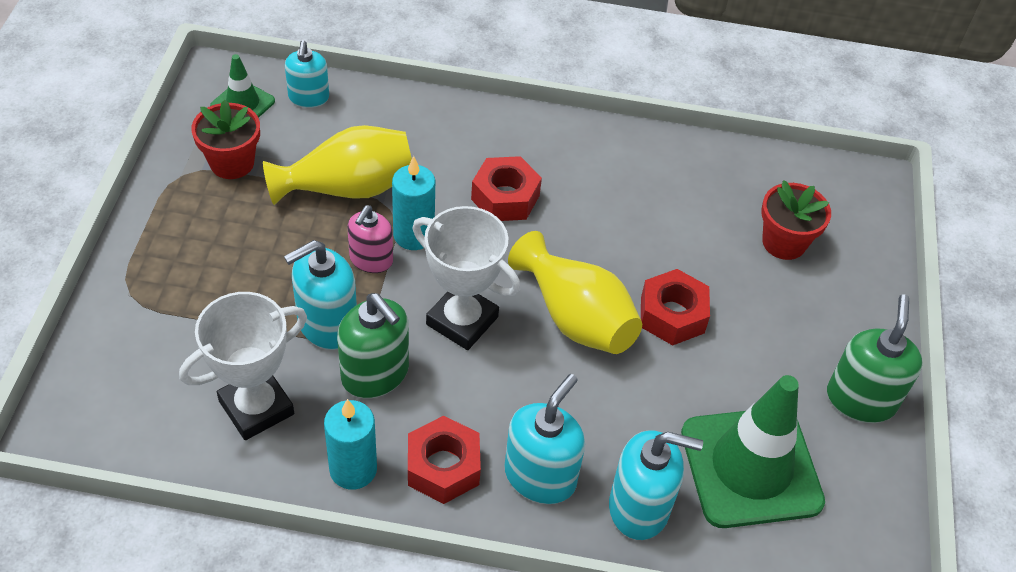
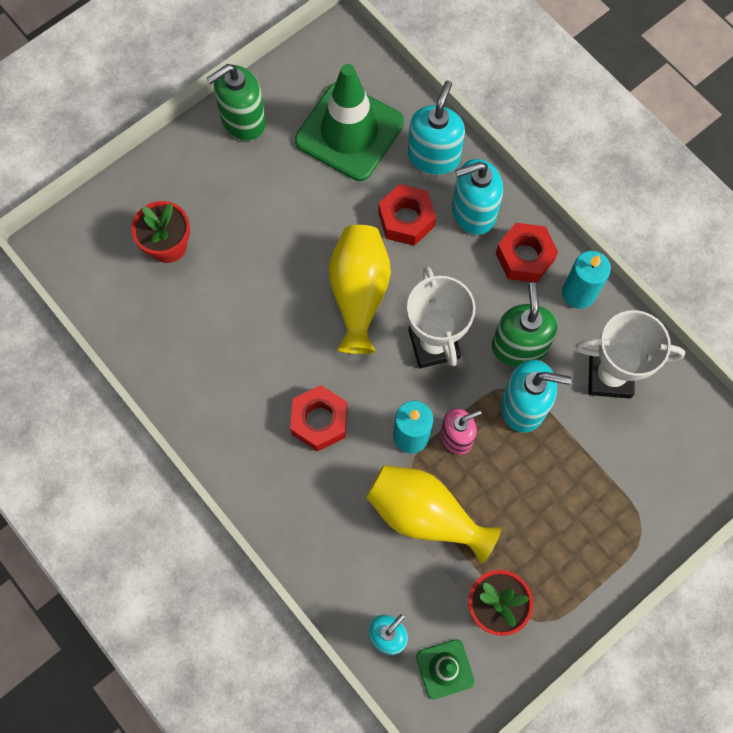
camera: 135 degrees left, 20 degrees up
(639, 507) = (433, 156): turquoise soap dispenser -> turquoise soap dispenser turned 60 degrees clockwise
(672, 315) = (296, 250): red nut -> red nut (406, 219)

